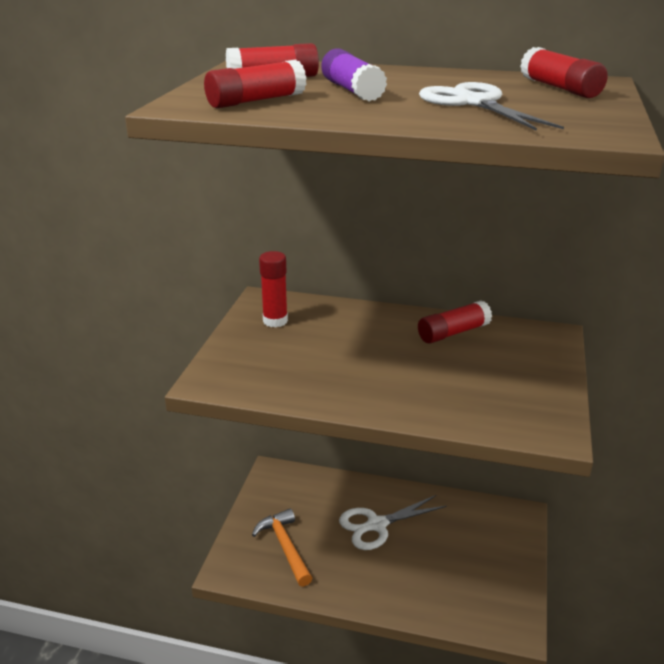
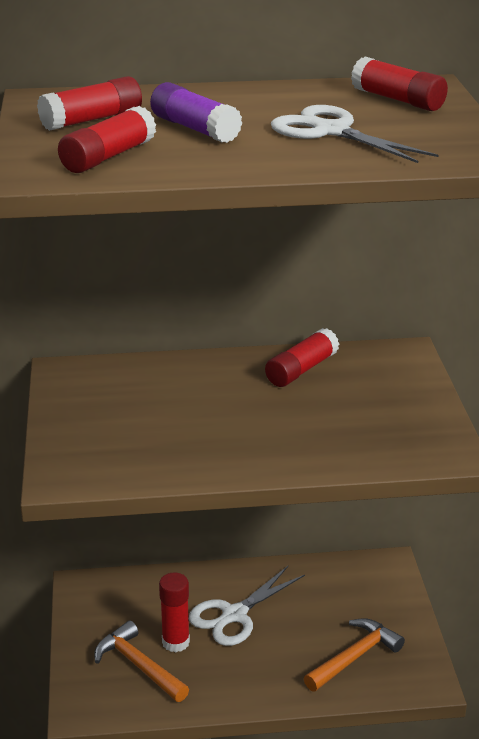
camera: 20 degrees left, 0 degrees up
(275, 321) = (94, 394): red glue stick -> red glue stick (176, 642)
(461, 588) = (354, 657): none -> orange hammer

